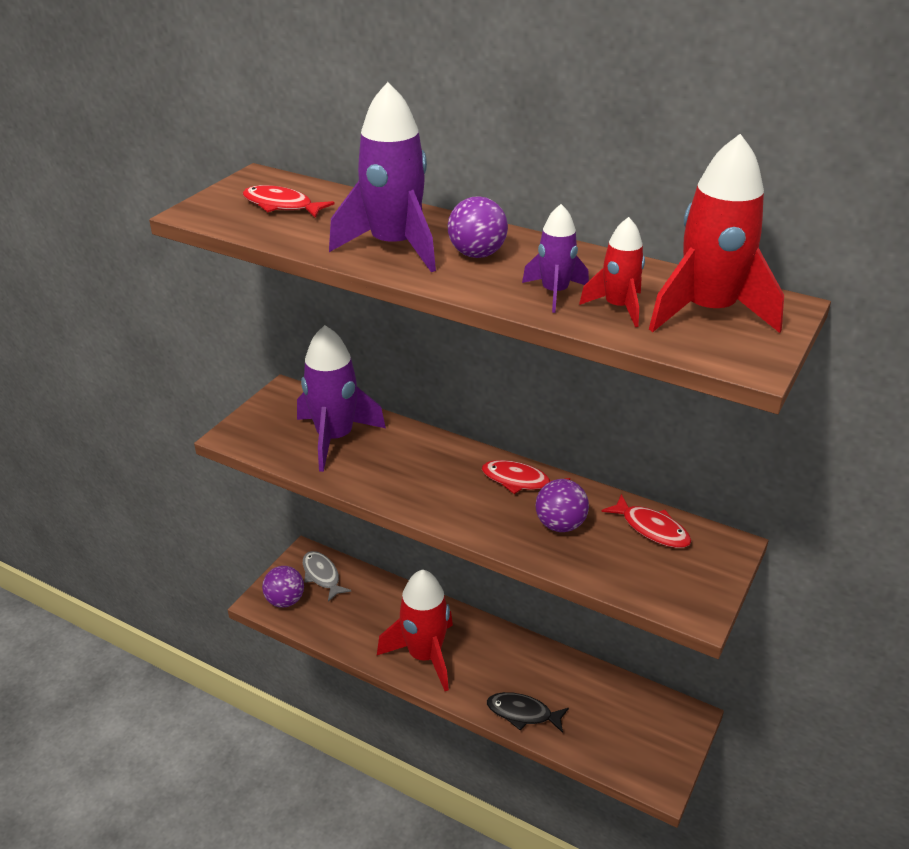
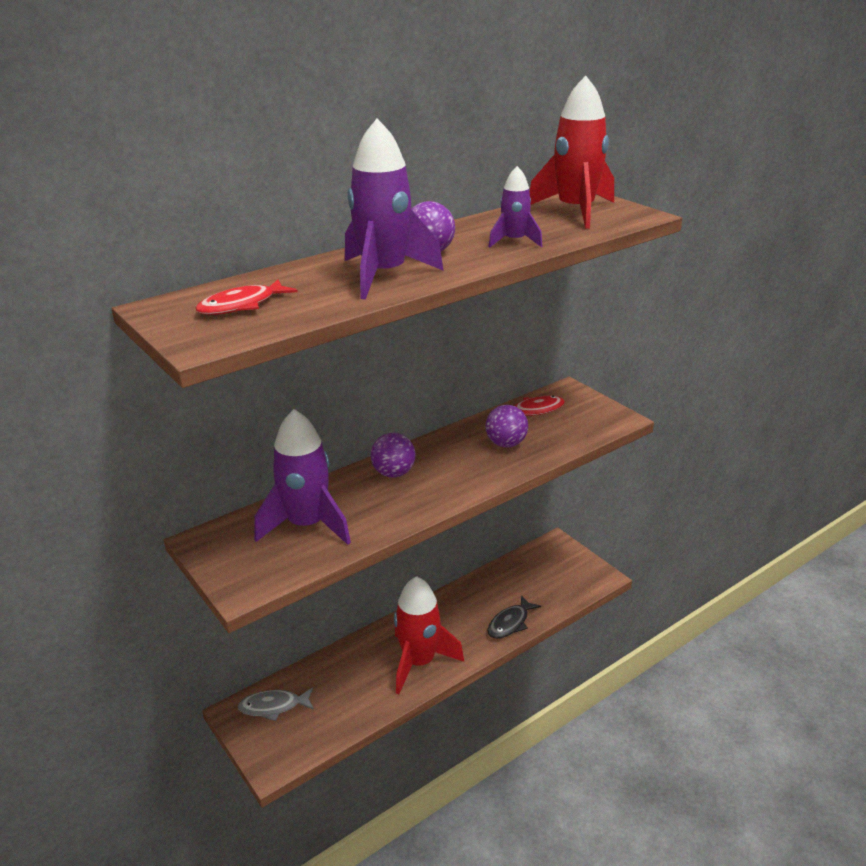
camera: 65 degrees left, 5 degrees down
(285, 600) = (285, 745): purple ball -> purple ball (393, 473)
(520, 481) = (444, 447): red fish -> none
(618, 307) = (550, 230): red rocket -> none

